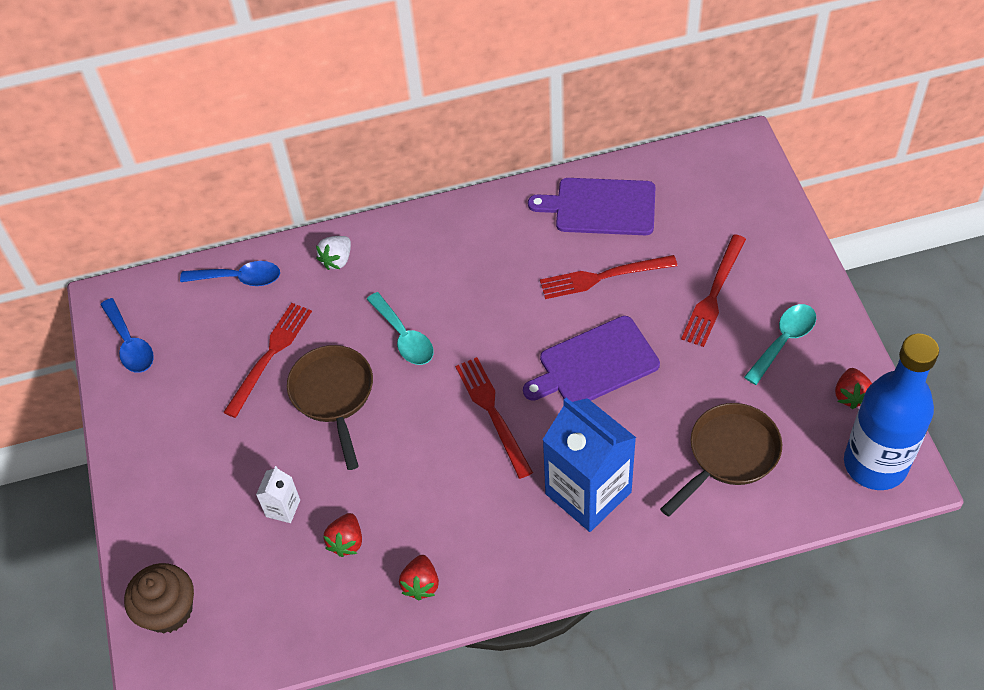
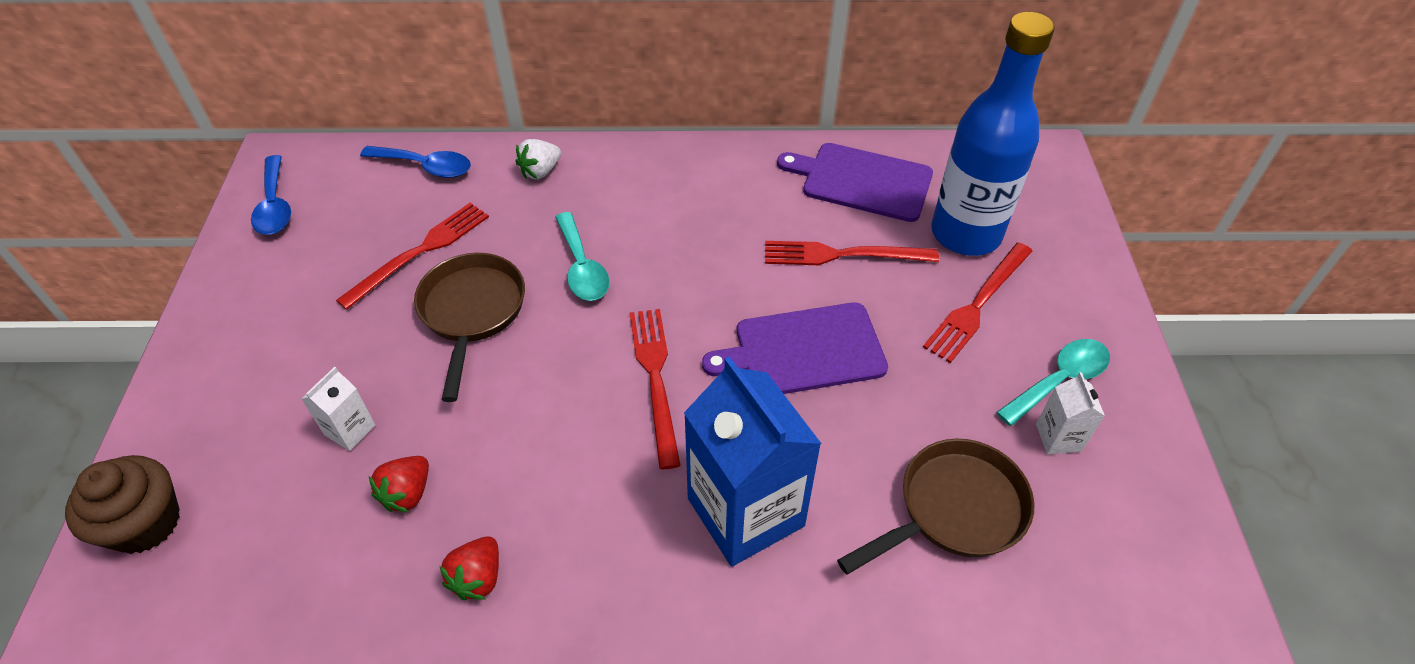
camera: 10 degrees right, 5 degrees down
(790, 384) = (1058, 437): none -> white carton
(851, 395) = (1142, 472): red strawberry -> none
(875, 464) = (1165, 577): blue bottle -> blue bottle (965, 234)

